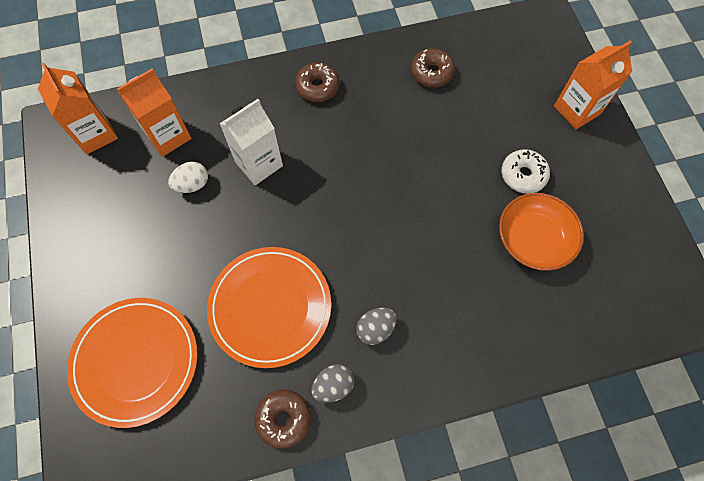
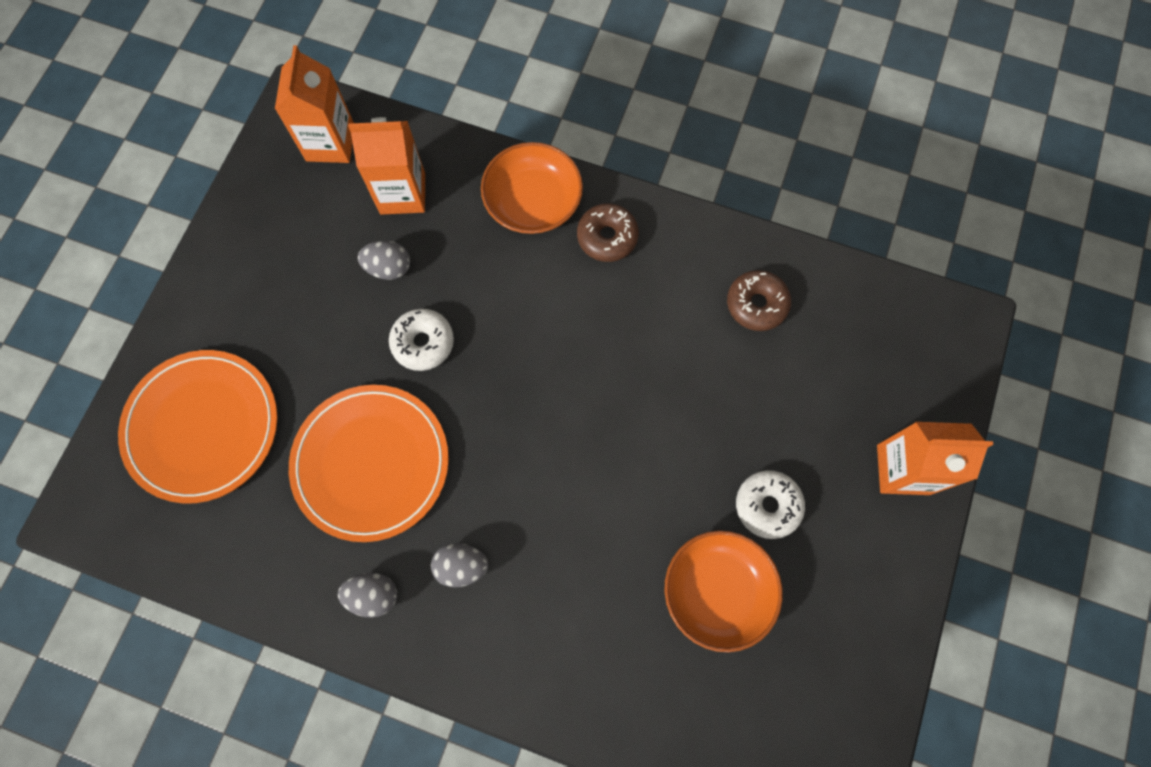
camera: 35 degrees right, 5 degrees up
(192, 184) = (389, 268): white egg -> grey egg
(249, 214) = (423, 343): none -> white donut
(256, 93) = (533, 202): none -> orange bowl
(259, 164) = (475, 290): white carton -> none
(284, 419) = (300, 593): brown donut -> none

